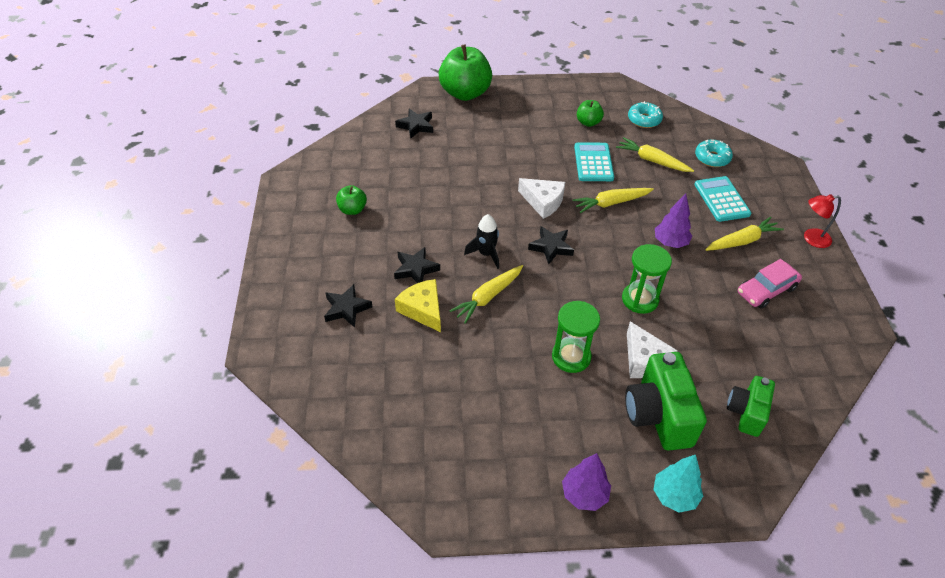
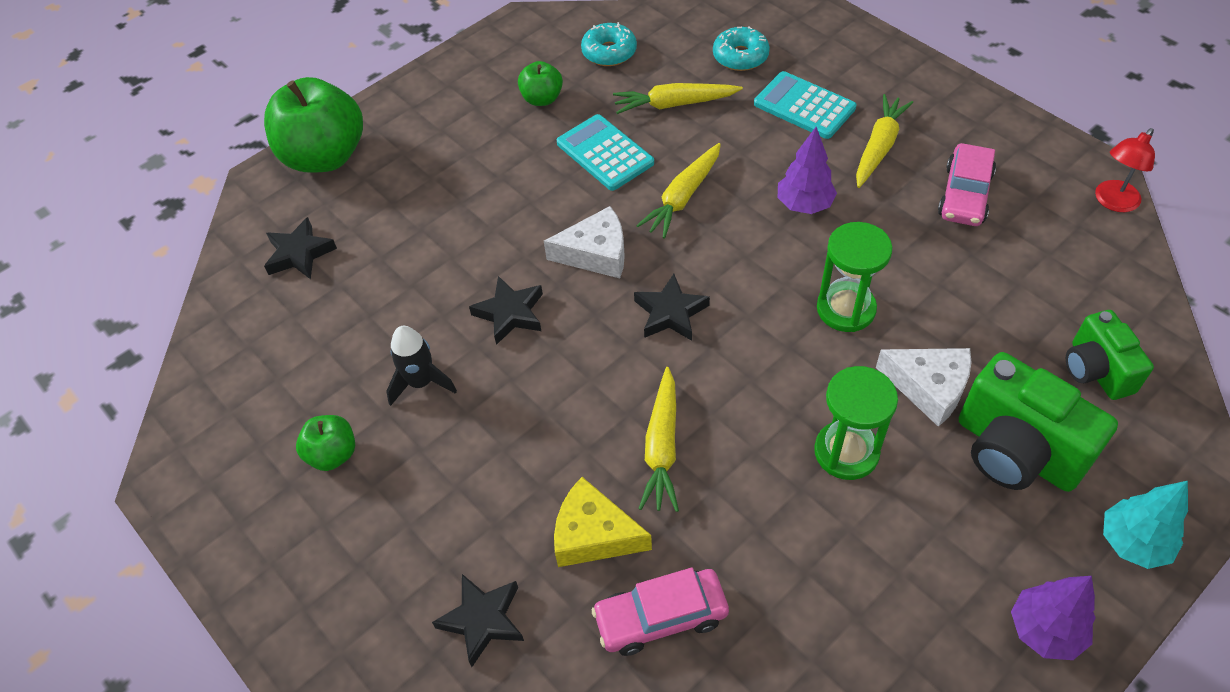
camera: 35 degrees left, 5 degrees up
(415, 269) = (522, 480): black star -> black star (510, 313)
(417, 359) = (661, 617): none -> pink car
(486, 254) = (596, 384): black rocket -> black rocket (421, 382)
(811, 239) = (945, 94): red lamp -> red lamp (1112, 202)

